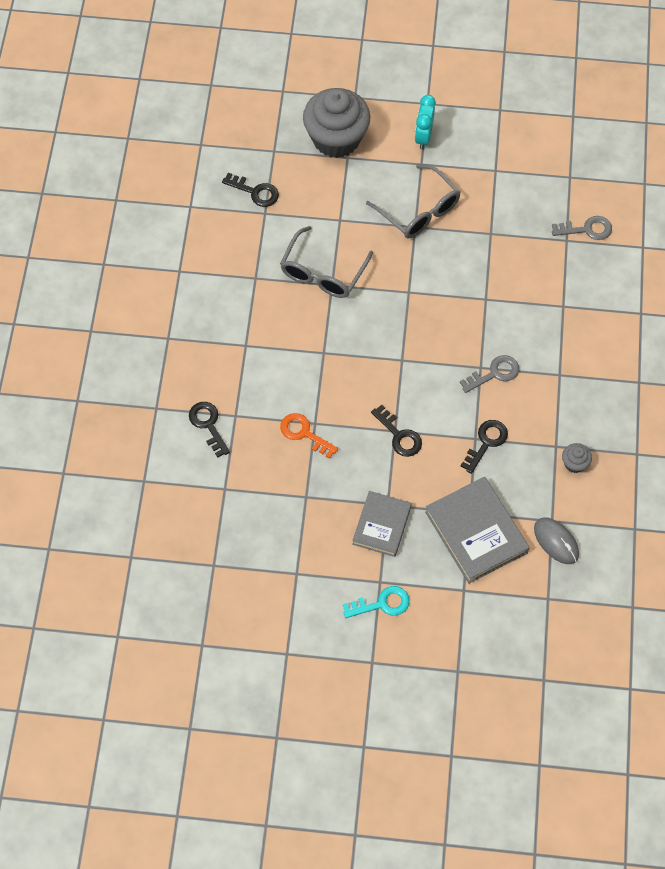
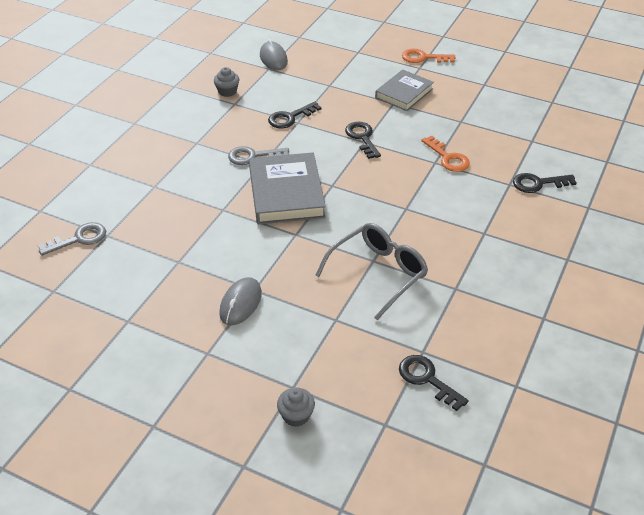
camera: 160 degrees left, 20 degrees down
(208, 425) = (538, 183): black key -> black key turned 90 degrees clockwise
(336, 138) = (296, 415): grey cupcake -> grey cupcake, size x0.41
(382, 604) = (423, 58): turquoise key -> orange key
(419, 211) = (241, 303): grey glasses -> grey mouse
(423, 137) = (185, 384): turquoise clock -> none
(476, 532) = (331, 75): grey book -> grey book (286, 193)
(587, 229) = (79, 239): grey key -> grey key turned 135 degrees clockwise

